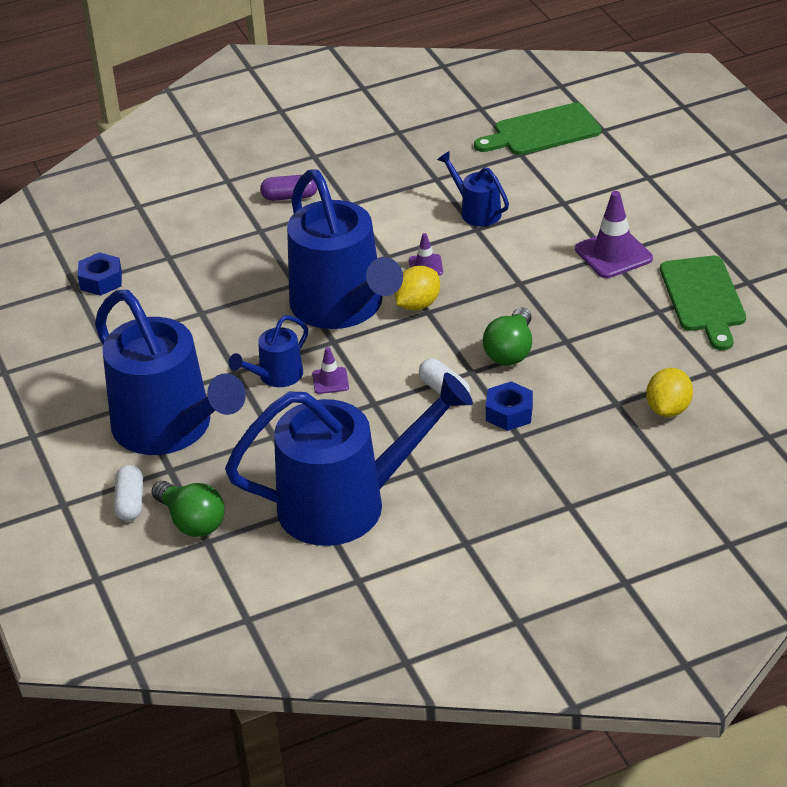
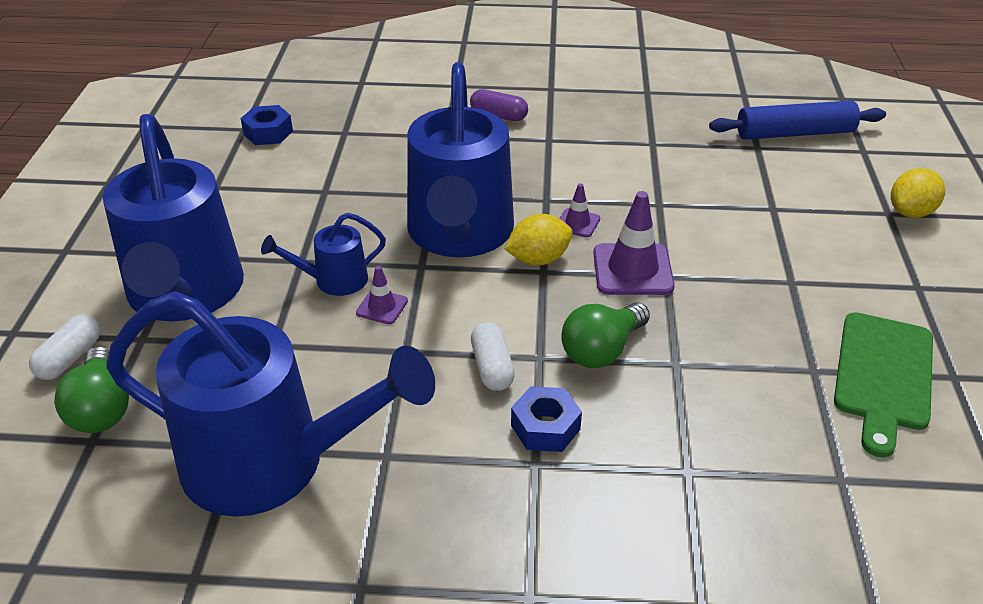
camera: 25 degrees right, 0 degrees up
(476, 211) = (671, 187): blue watering can -> none
(542, 131) = (794, 133): green cutting board -> blue rolling pin
(613, 254) = (797, 282): purple traffic cone -> purple traffic cone (632, 270)
(668, 409) = (752, 510): yellow lemon -> yellow lemon (911, 212)

